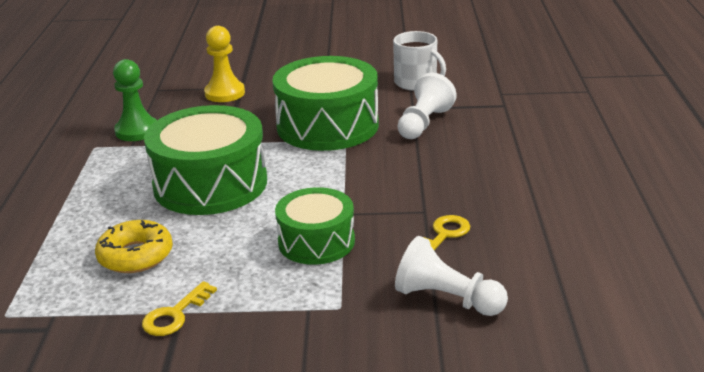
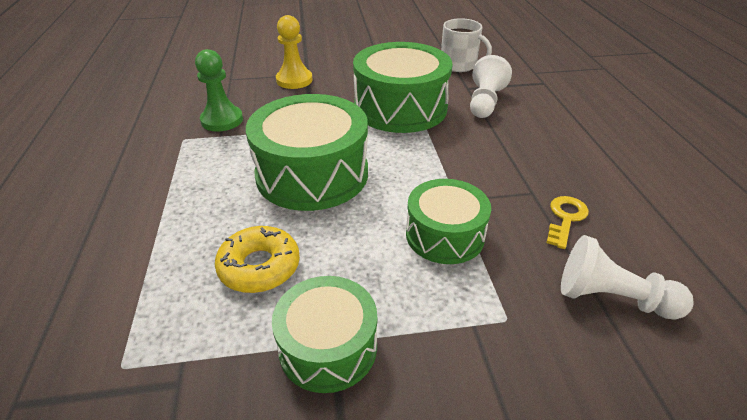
camera: 10 degrees left, 10 degrees up
(175, 315) = (328, 347): yellow key -> green drum

